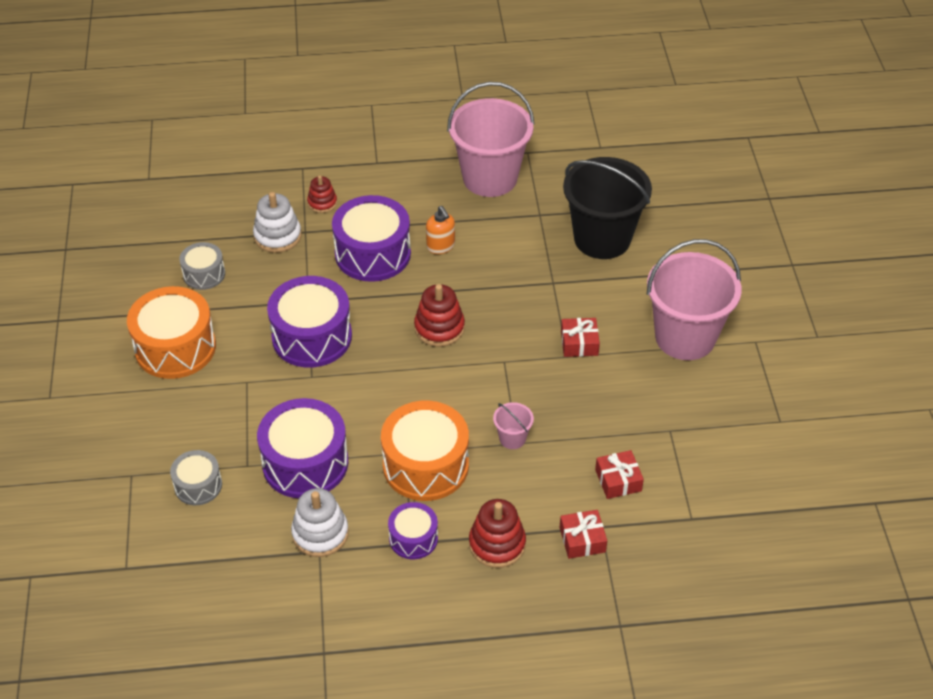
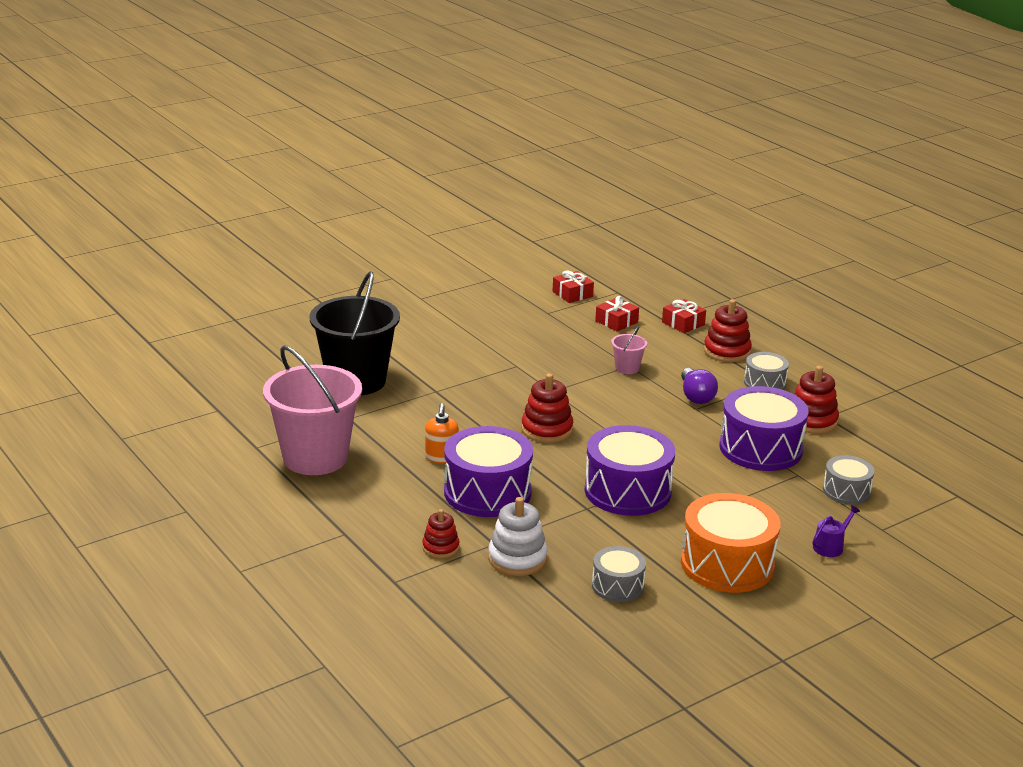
camera: 120 degrees left, 20 degrees down
(141, 425) = (830, 546): none -> purple watering can
(320, 533) = (811, 421): white stacking toy -> red stacking toy
(413, 538) = (764, 383): purple drum -> grey drum
(425, 465) = (696, 396): orange drum -> purple light bulb
(441, 246) = (441, 458): orange soap dispenser -> orange soap dispenser turned 150 degrees clockwise
(579, 343) = (497, 364): red gift -> red gift (572, 294)
(685, 337) = (444, 324): pink bucket -> none

